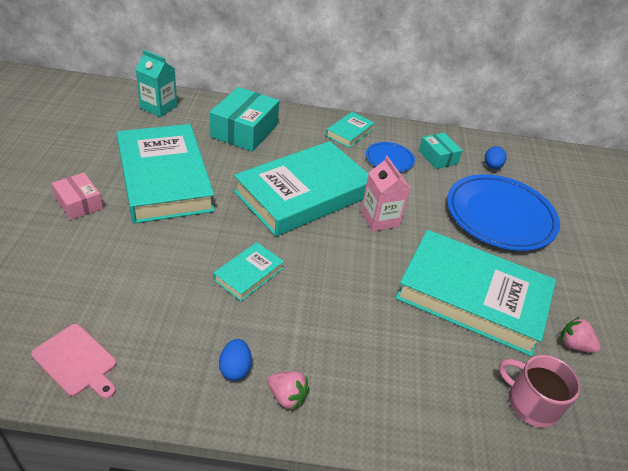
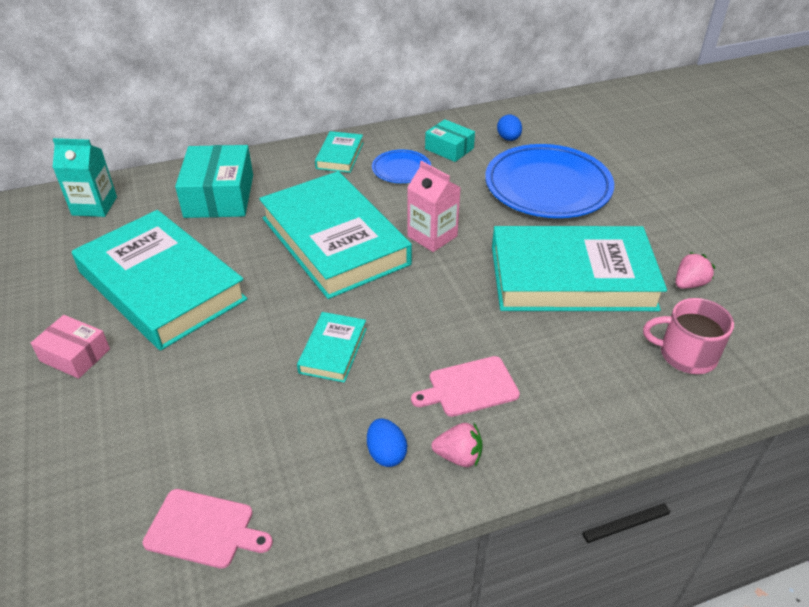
camera: 20 degrees left, 0 degrees up
(303, 194) = (334, 241): turquoise book -> turquoise book turned 60 degrees counterclockwise
(331, 347) = (469, 387): none -> pink cutting board
(574, 345) = (689, 284): pink strawberry -> pink strawberry turned 135 degrees clockwise

